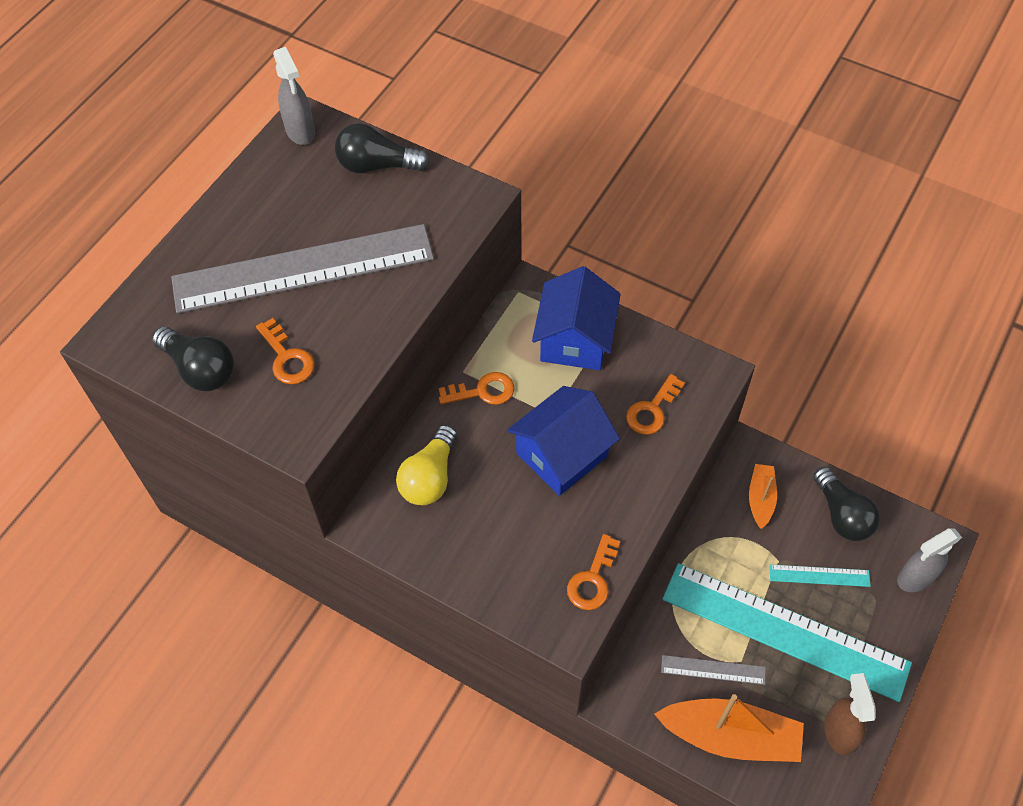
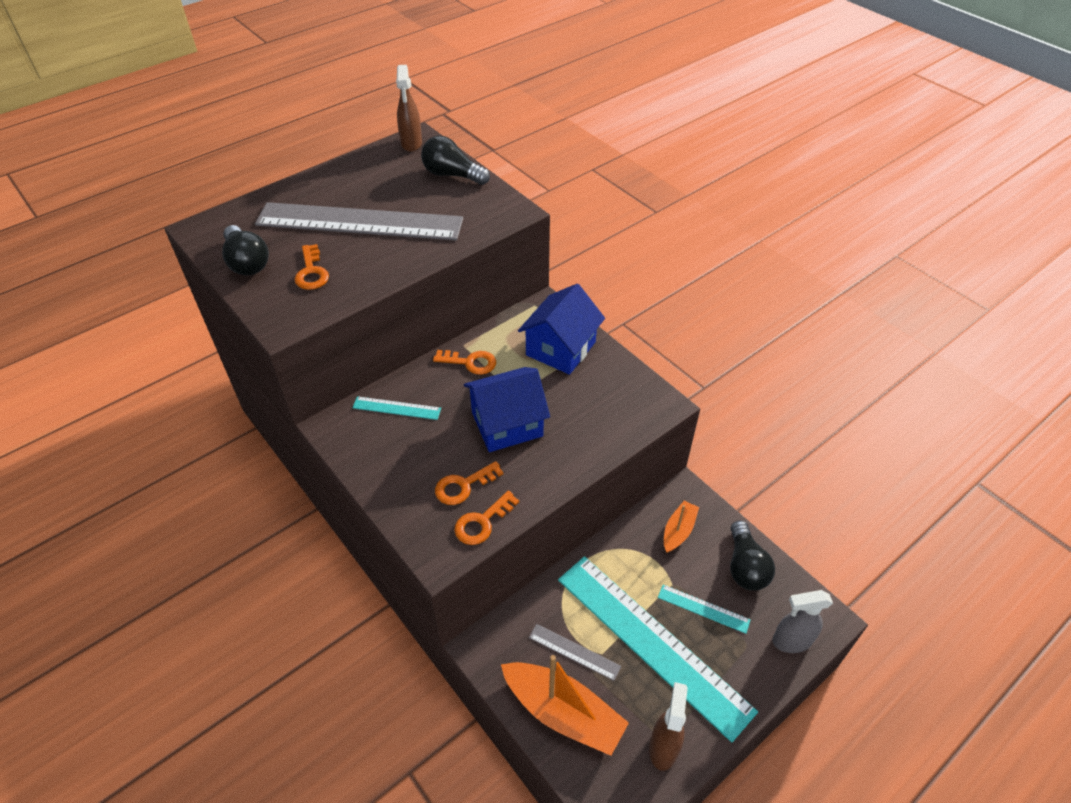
camera: 20 degrees right, 10 degrees down
(300, 132) = (411, 144): grey spray bottle -> brown spray bottle
(430, 477) = (396, 408): yellow light bulb -> turquoise ruler
(652, 410) = (597, 414): orange key -> orange key (463, 486)

